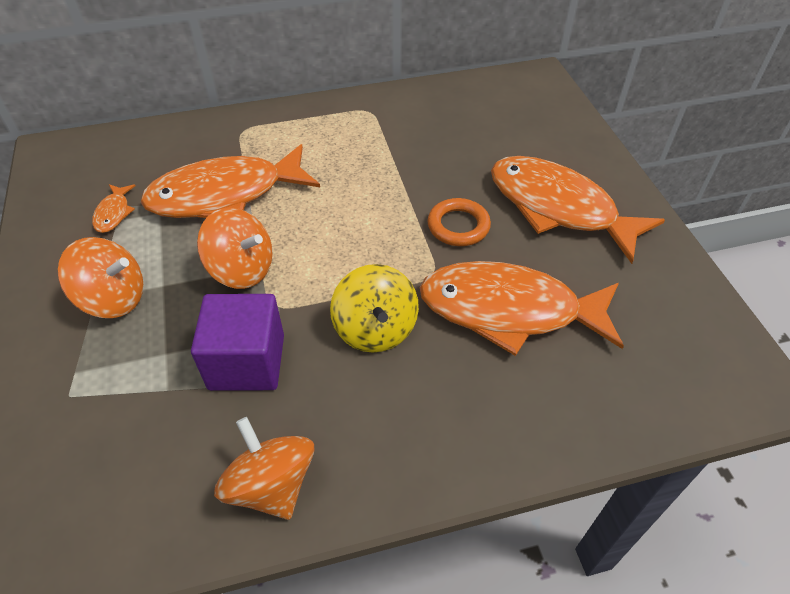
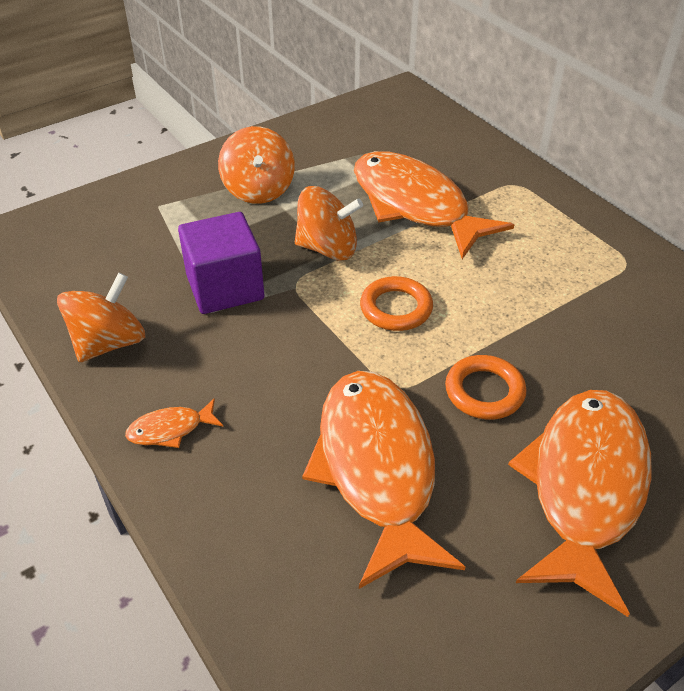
camera: 70 degrees right, 5 degrees down
(114, 213) = (350, 153): orange fish -> orange fish (170, 429)
(242, 269) = (328, 248): orange spinning top -> orange spinning top turned 90 degrees counterclockwise
(346, 247) = (396, 308): none -> orange ring
(375, 329) = (299, 361): yellow spinning top -> none

